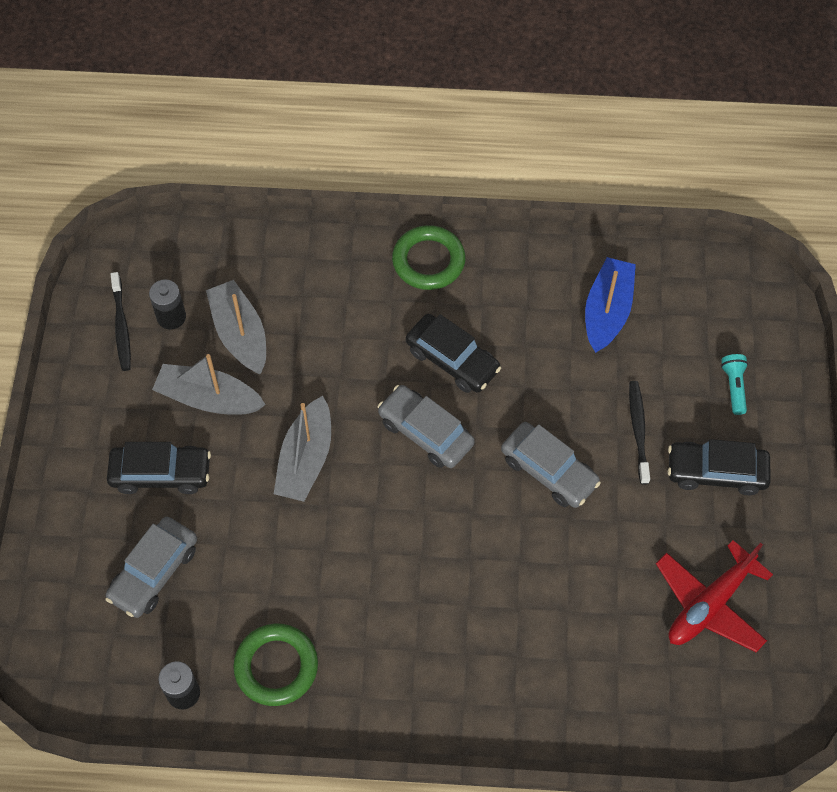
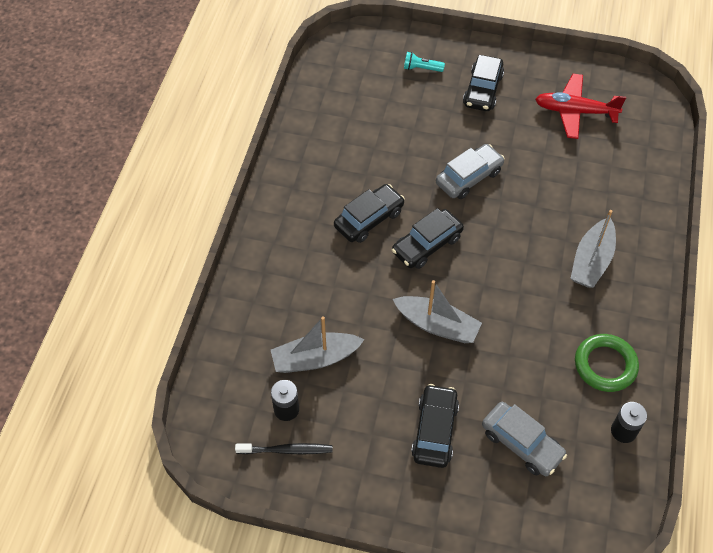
camera: 80 degrees left, 5 degrees down
(208, 398) = (371, 388): grey boat -> grey boat (591, 261)
(425, 432) = (427, 245): grey car -> black car
(428, 261) = (278, 221): green ring -> none
(607, 311) = (348, 123): blue boat -> none
(638, 430) = (445, 123): black toothbrush -> none
(709, 604) = (575, 112): red plane -> red plane turned 135 degrees clockwise

